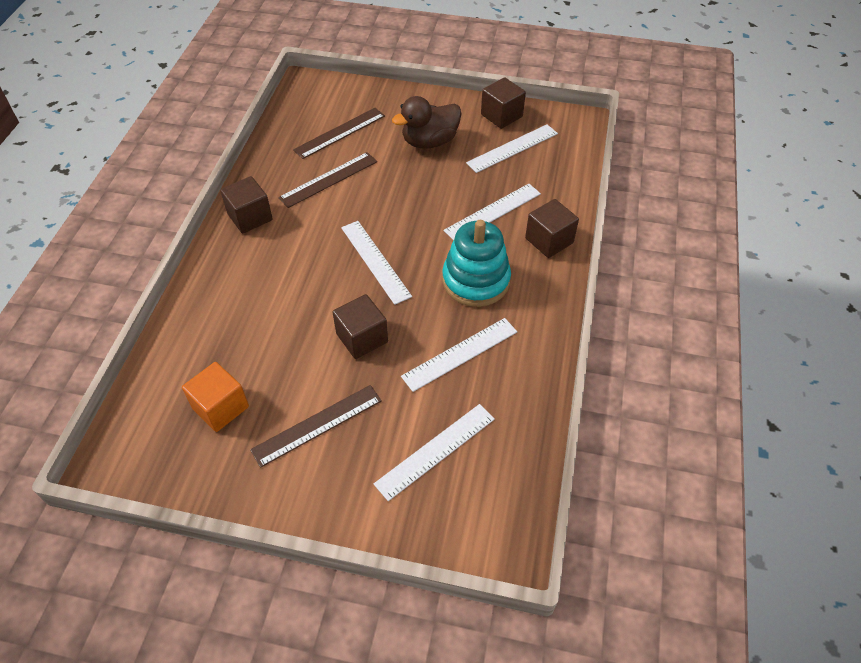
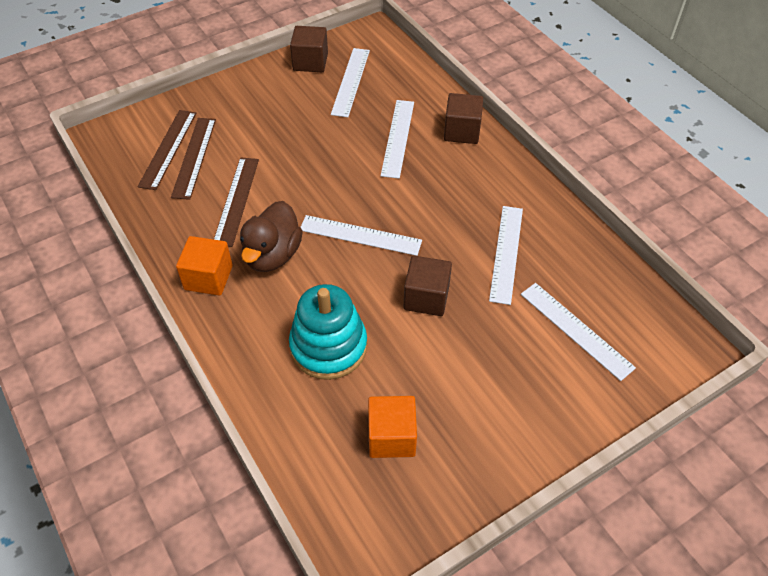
camera: 45 degrees left, 0 degrees up
(250, 217) = (208, 278): brown cube -> orange cube
(317, 425) = (478, 384): brown ruler -> brown ruler (168, 149)
(429, 141) = (280, 116): brown duck -> brown duck (272, 255)
(435, 451) = (576, 330): white ruler -> white ruler turned 45 degrees counterclockwise
(476, 281) = (450, 195): turquoise stacking toy -> turquoise stacking toy (328, 346)

